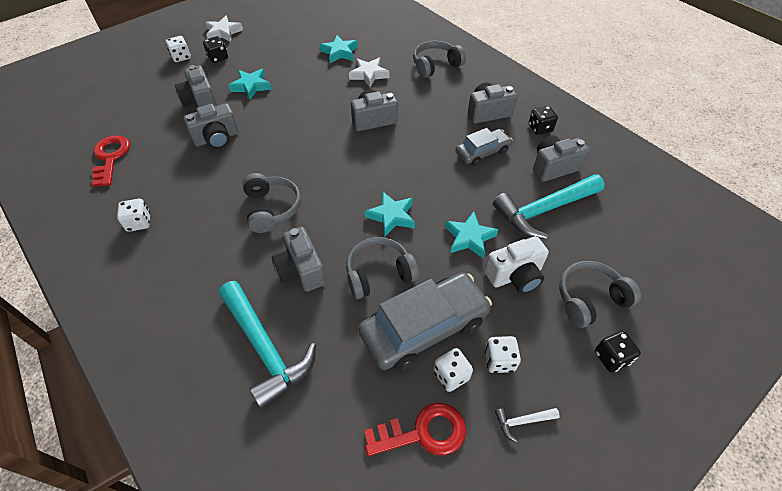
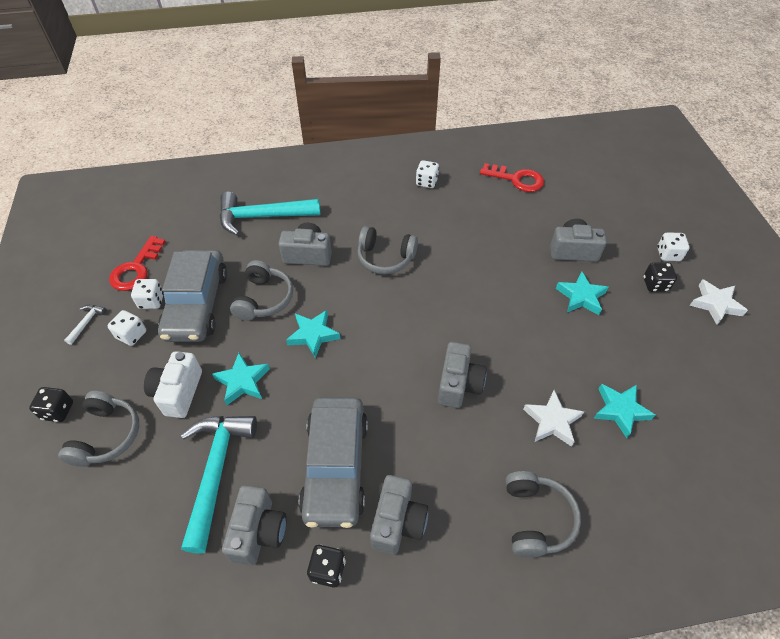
camera: 120 degrees right, 0 degrees up
(217, 138) = (503, 247): grey camera -> none
(482, 152) = (335, 466): grey car -> grey car, size x1.75

